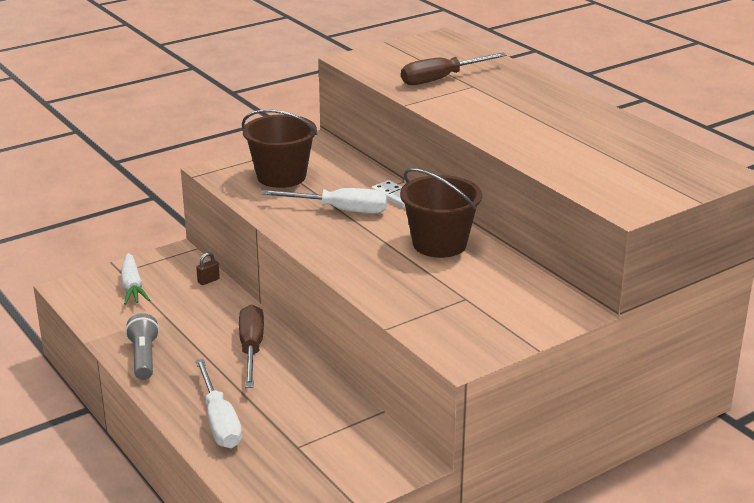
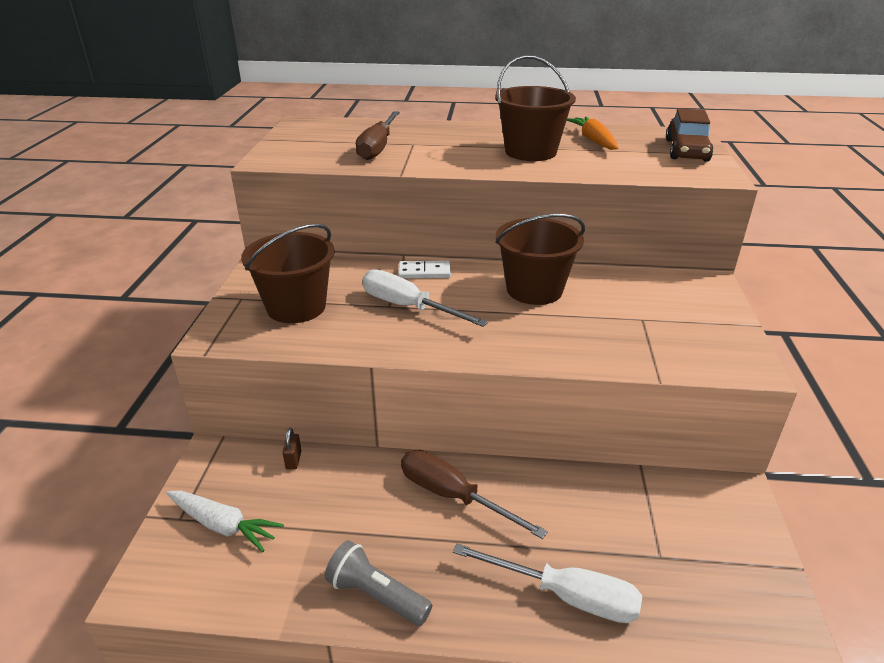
camera: 50 degrees left, 5 degrees up
(340, 210) = (408, 307): white screwdriver -> white screwdriver turned 105 degrees counterclockwise
(539, 128) = (530, 152): none -> brown bucket
(617, 141) = (593, 140): none -> orange carrot
(671, 182) = (686, 150): none -> brown car

